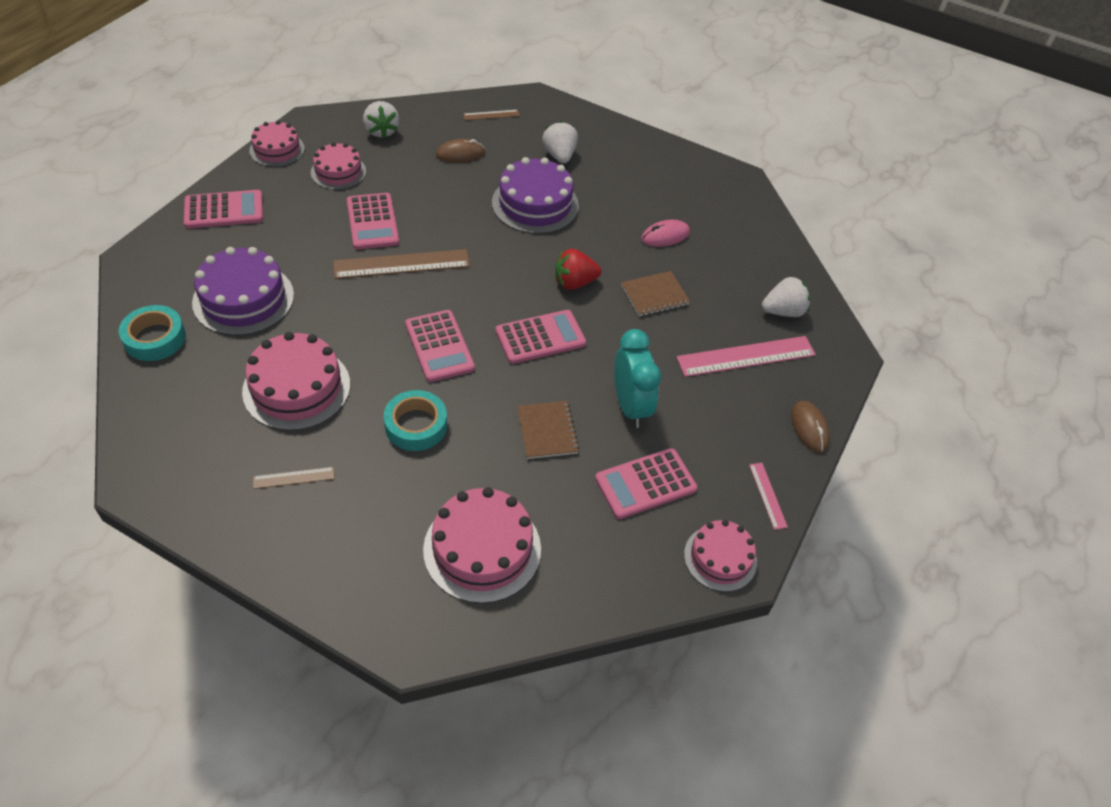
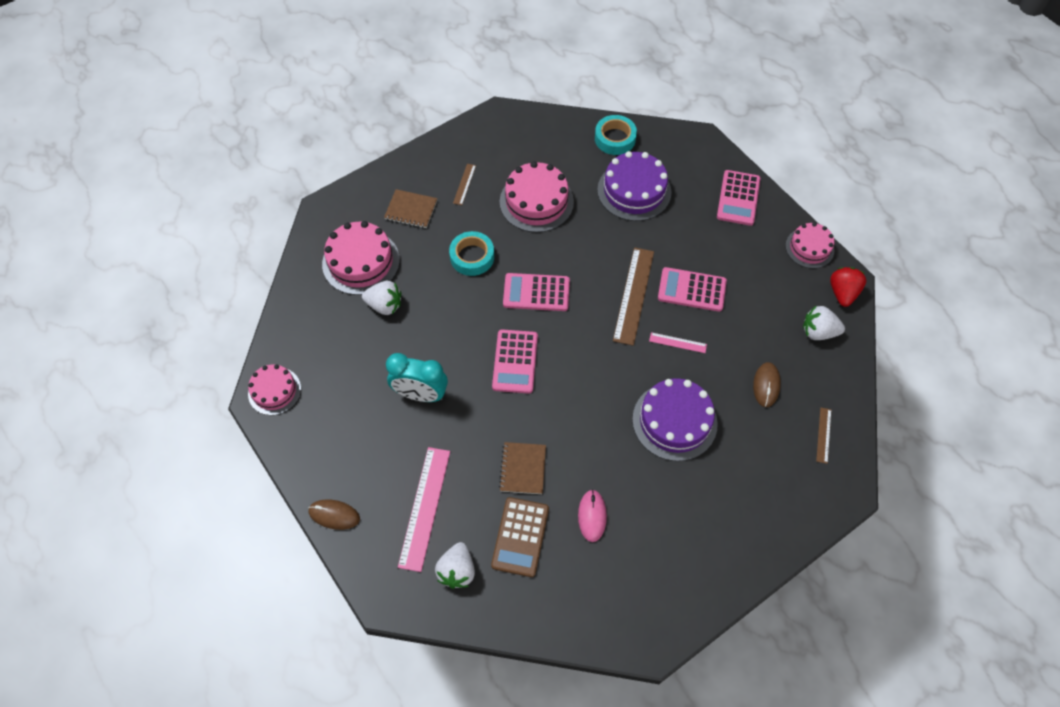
camera: 120 degrees right, 10 degrees up
(338, 172) = (766, 283): pink cake -> none
(547, 431) = (427, 331): brown notebook -> brown notebook (411, 210)
(559, 155) = (740, 472): white strawberry -> white strawberry (384, 305)
(574, 282) = (563, 411): red strawberry -> red strawberry (842, 293)
(645, 484) = (353, 373): pink calculator -> none
(719, 278) = (520, 537): none -> brown calculator
(767, 495) = (299, 448): pink ruler -> pink ruler (677, 342)

